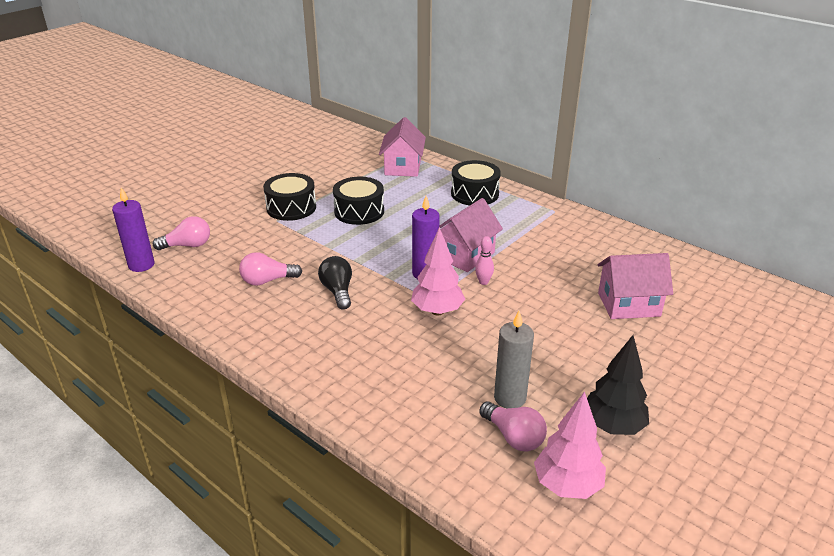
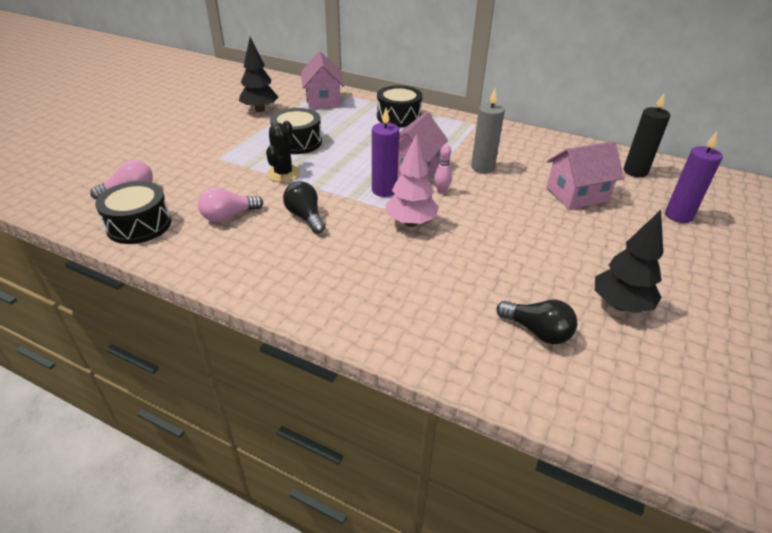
camera: 15 degrees left, 5 degrees up
(141, 265) = (83, 217): purple candle -> purple candle (678, 216)
(291, 207) = (228, 145): black drum -> black drum (139, 225)
(333, 244) = (283, 174): none -> black cactus
(335, 172) = (260, 110): none -> black tree
(510, 398) = (516, 294): grey candle -> grey candle (482, 167)
(513, 437) = (537, 331): pink light bulb -> black light bulb
(567, 485) = (609, 370): pink tree -> none
(711, 286) = (635, 171): none -> black candle

